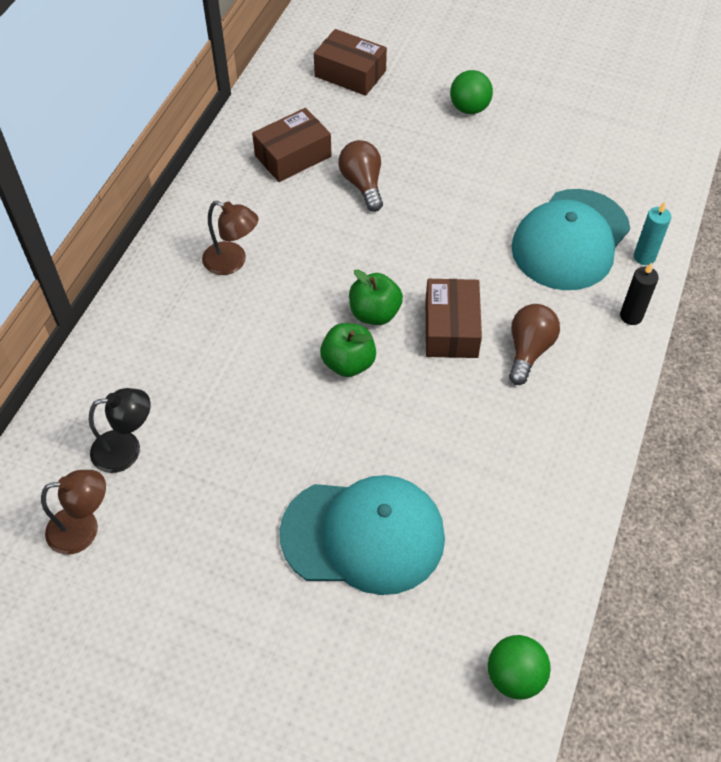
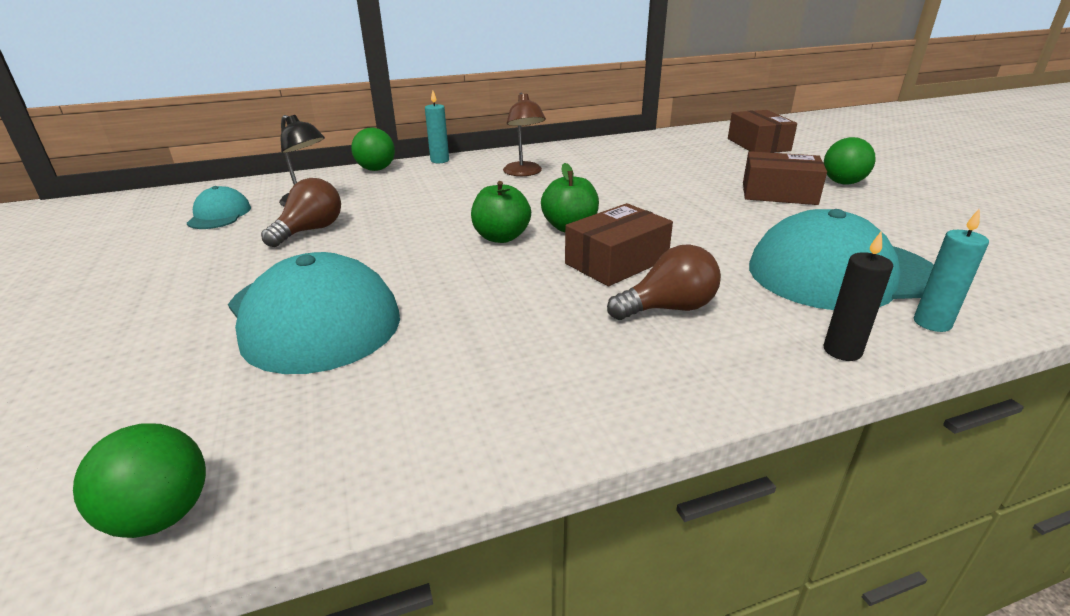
camera: 50 degrees right, 25 degrees down
(84, 529) = (219, 215): brown lamp -> turquoise cap
(92, 358) = (376, 169): none -> green ball
(125, 298) = (439, 160): none -> turquoise candle
(293, 156) = (650, 156): brown box -> brown box (778, 193)
(363, 184) = (679, 180): brown light bulb -> brown light bulb (310, 230)

